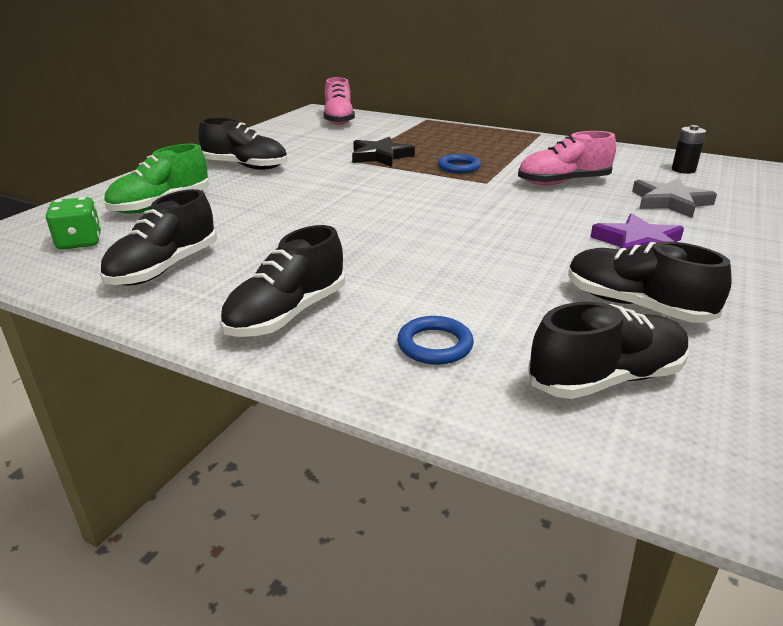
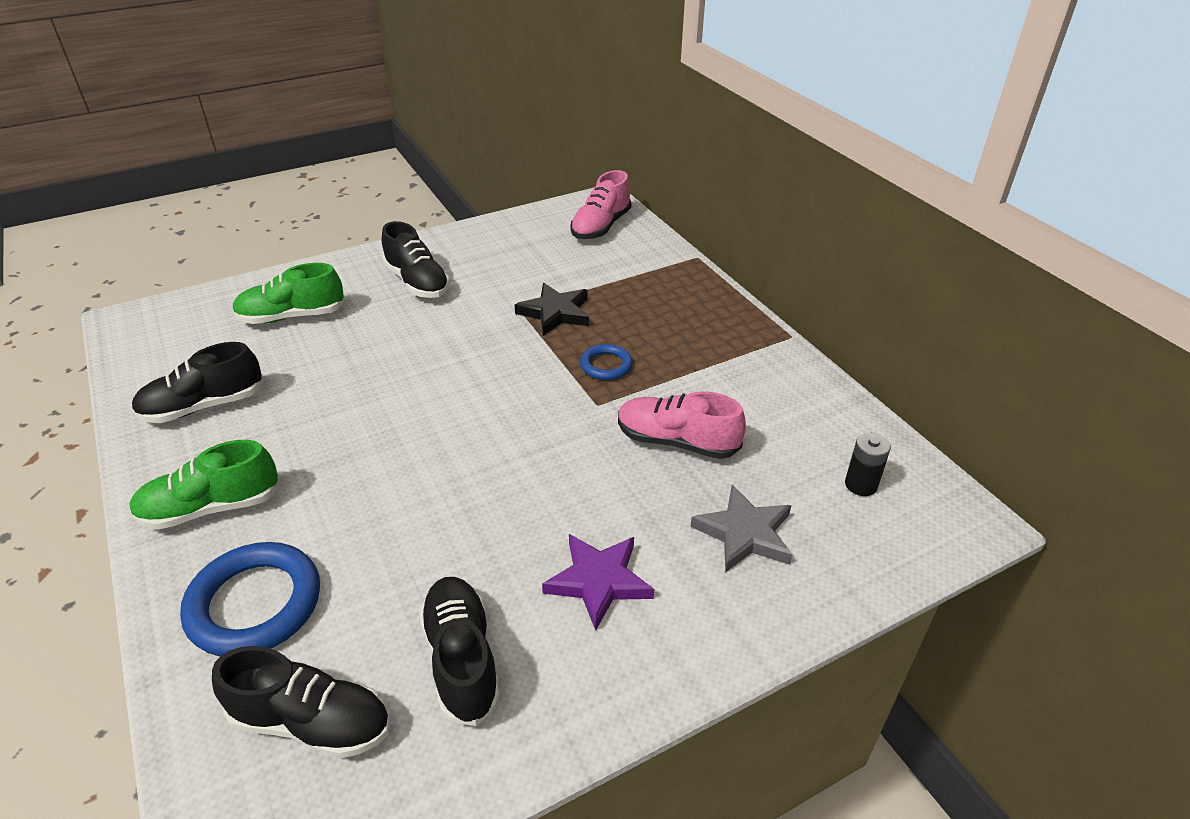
camera: 35 degrees right, 10 degrees up
(80, 242) = (190, 344): green dice -> none
(287, 314) = (211, 508): black shoe -> green shoe
(435, 345) = (255, 604): blue ring -> blue ring, size x1.87

